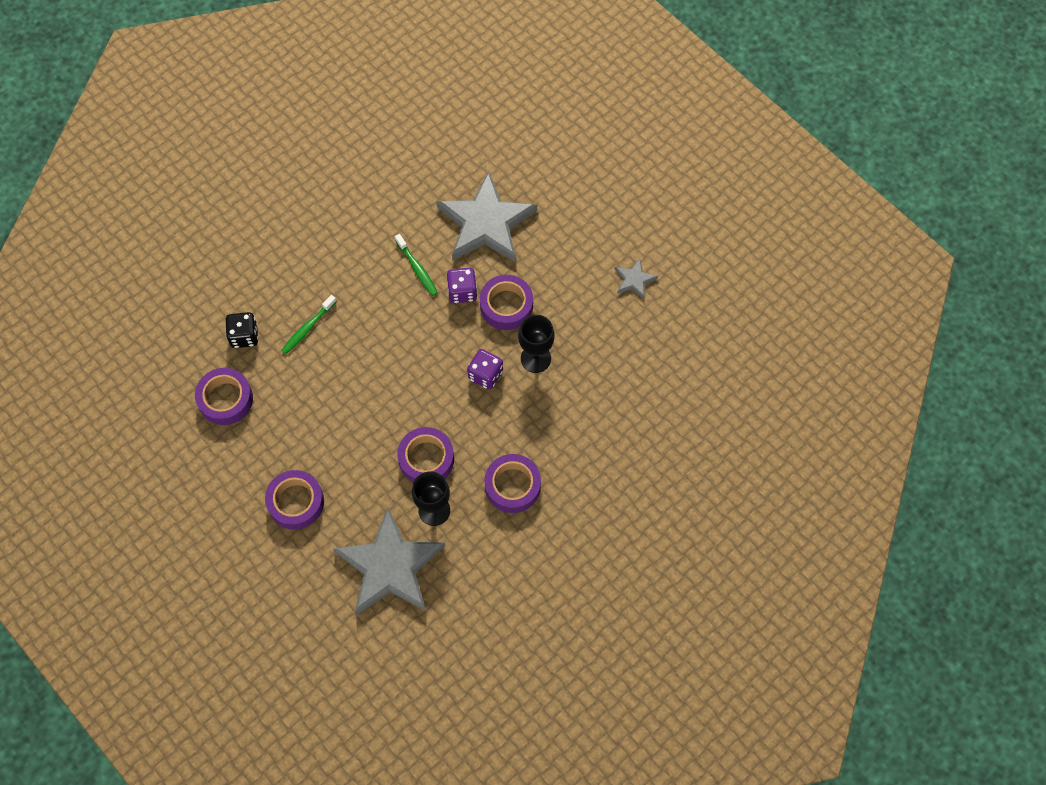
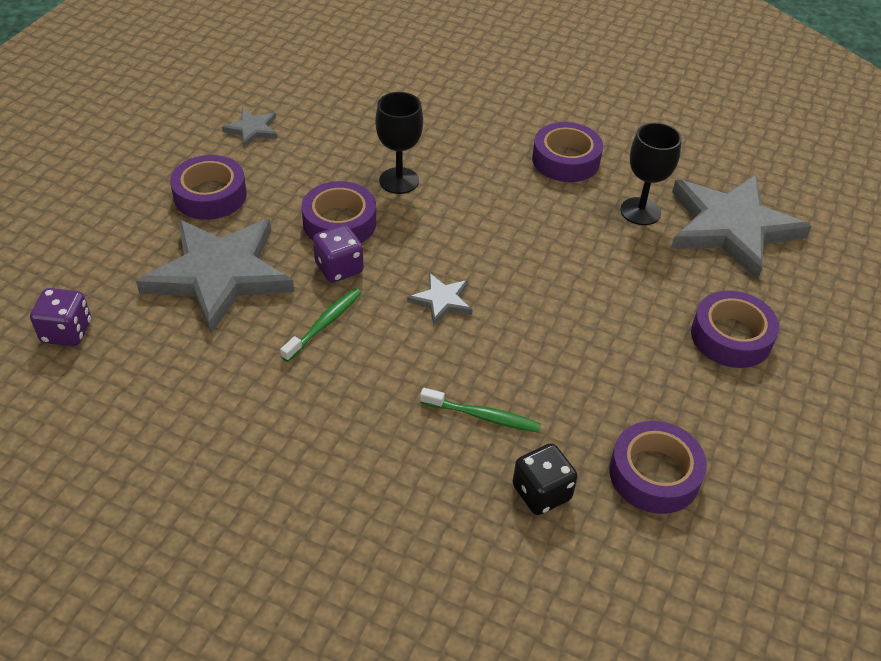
camera: 115 degrees left, 20 degrees down
(406, 341) = (441, 301): none -> grey star
(426, 459) = (586, 235): purple tape -> purple tape (210, 195)
(485, 375) = (445, 216): purple dice -> purple dice (67, 332)

